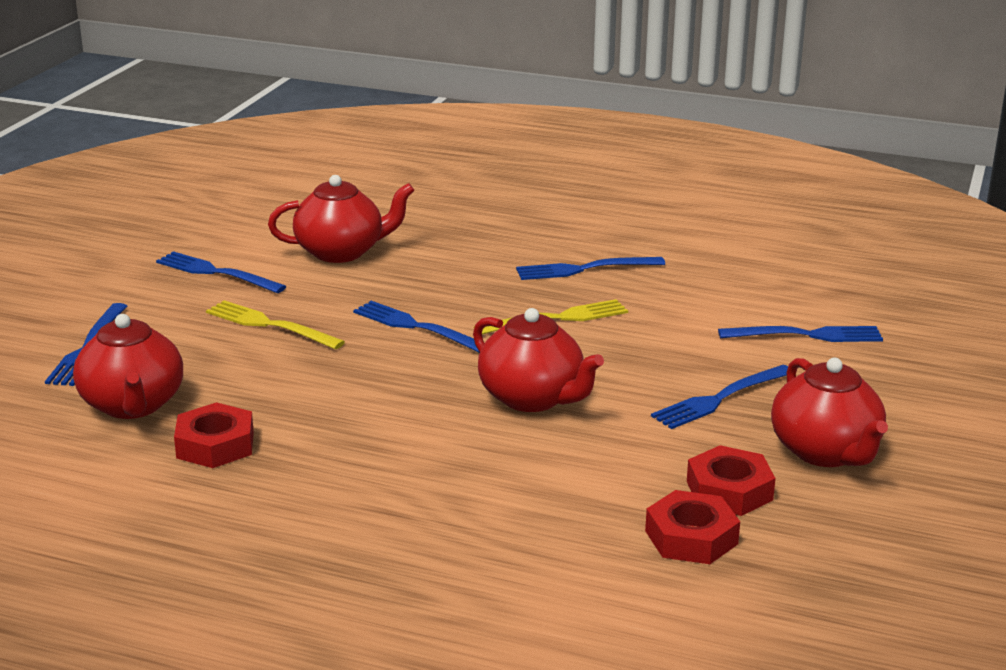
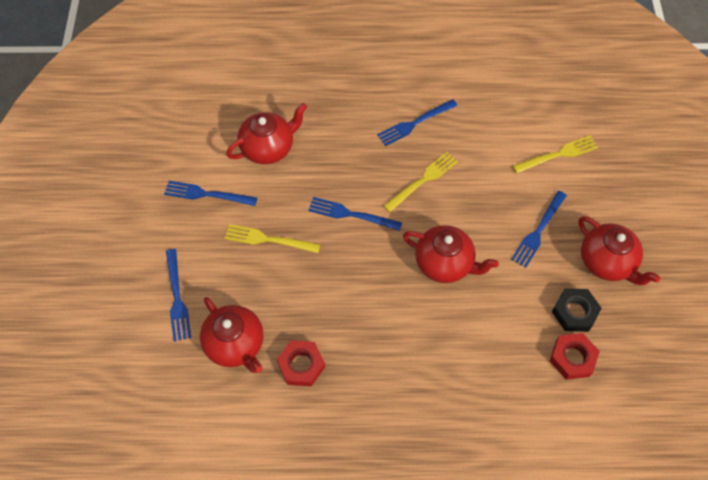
camera: 20 degrees left, 35 degrees up
(729, 490) = (574, 312): red nut -> black nut
(807, 335) = (558, 154): blue fork -> yellow fork

